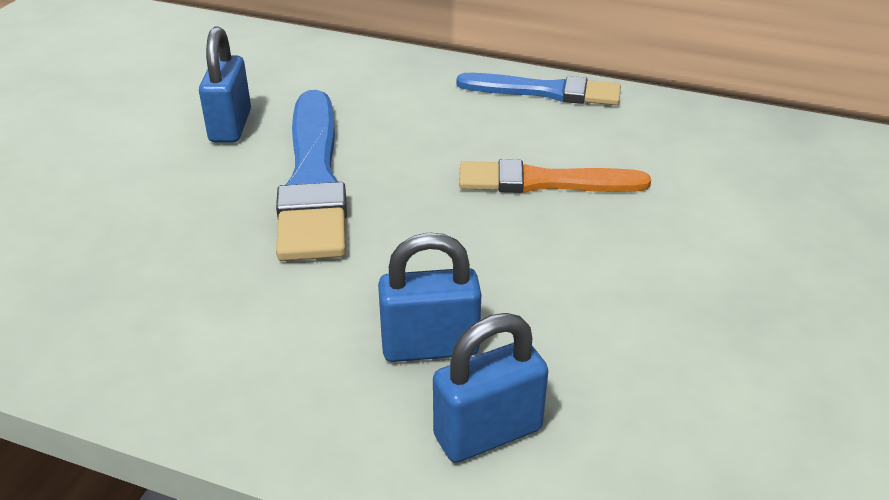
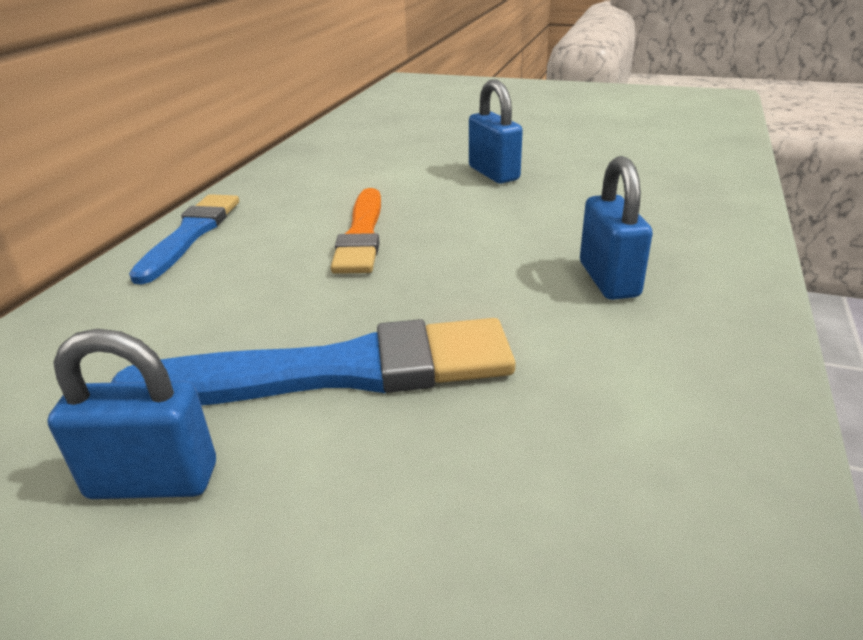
camera: 90 degrees left, 5 degrees down
(488, 433) = (688, 253): blue padlock -> blue padlock (493, 173)

